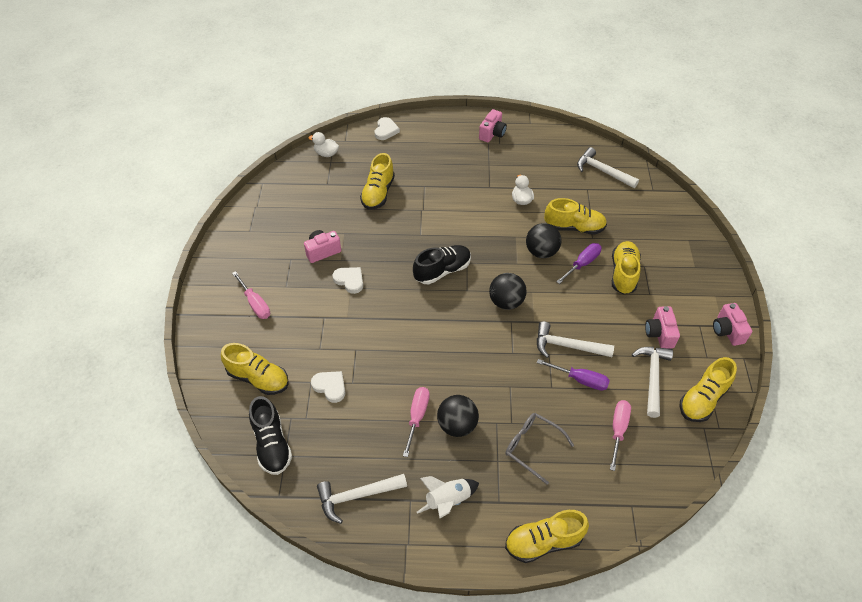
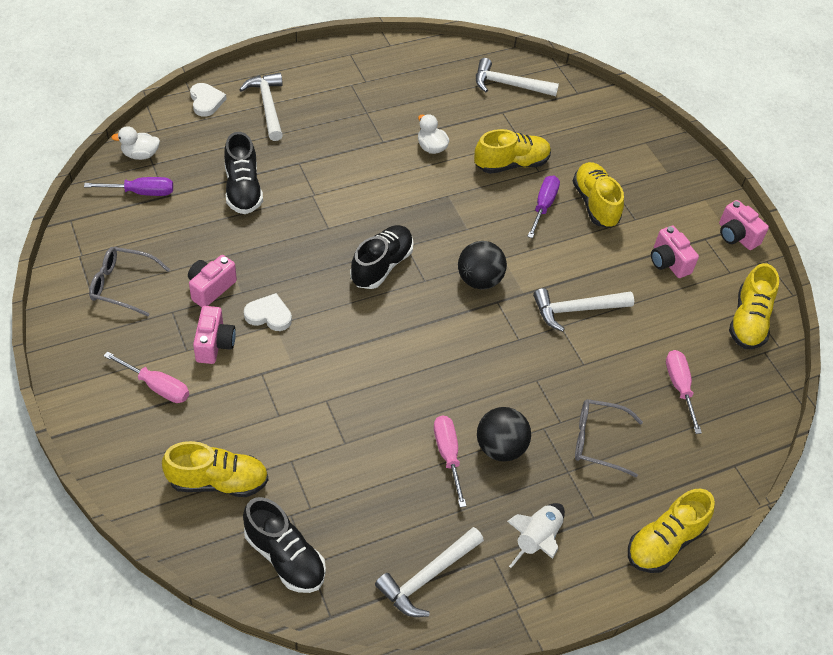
camera: 30 degrees left, 0 degrees up
(270, 232) = (122, 285): none -> grey glasses
(330, 387) = (319, 458): white heart -> none
(378, 193) = (243, 189): yellow shoe -> black shoe
(492, 134) = (350, 71): pink camera -> pink camera (214, 344)
(541, 252) = (488, 205): black ball -> none
(580, 380) = (610, 344): purple screwdriver -> purple screwdriver (141, 192)
(652, 377) = (685, 315): white hammer -> white hammer (267, 106)

